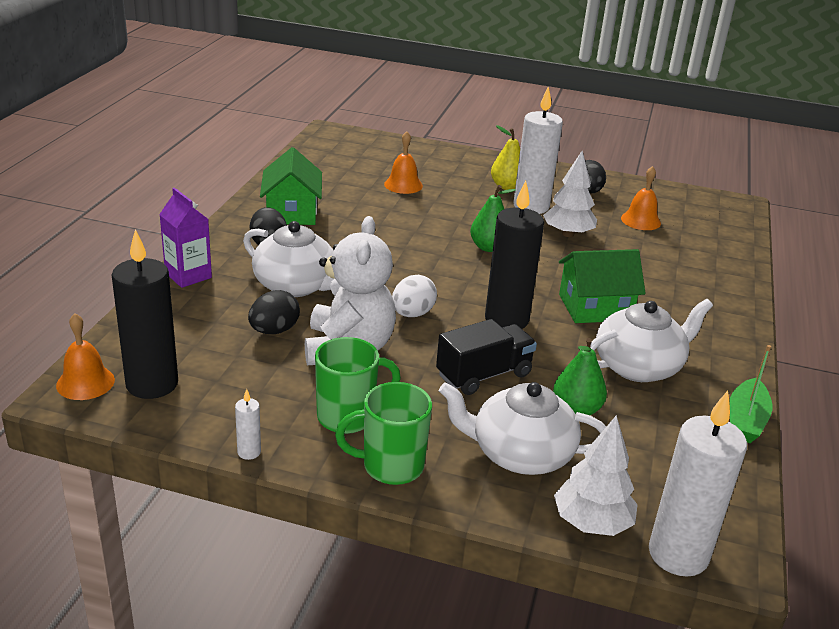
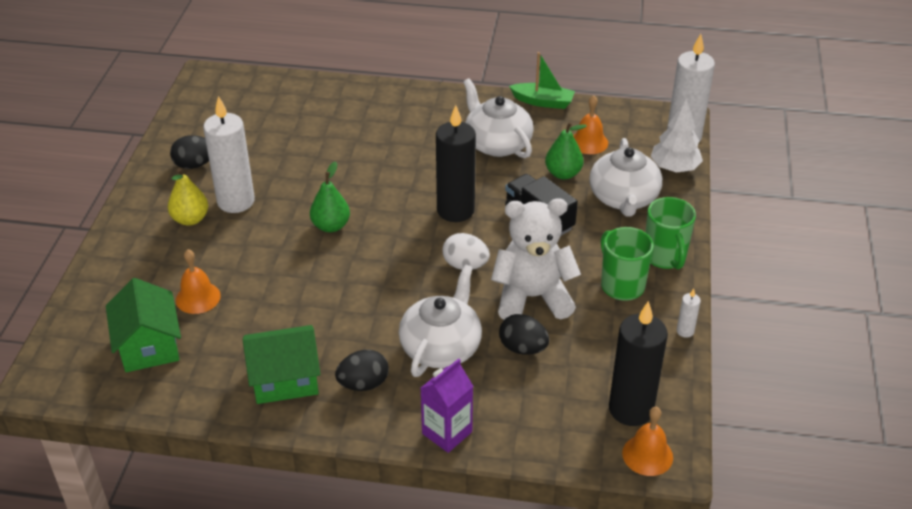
camera: 95 degrees left, 10 degrees up
(568, 234) = (291, 177): white tree -> none
(595, 307) = (419, 163): green house -> green house (149, 345)
(640, 220) = (253, 133): orange bell -> orange bell (589, 142)

